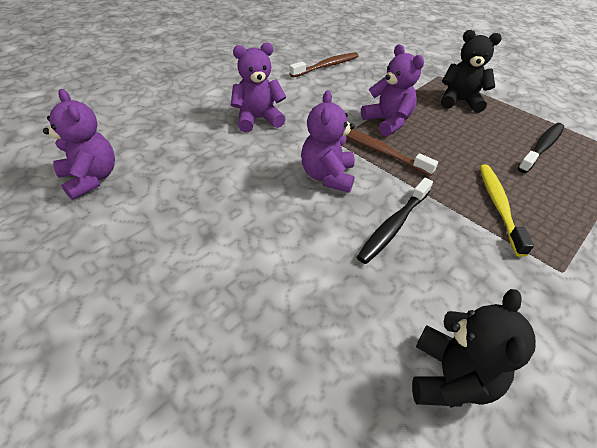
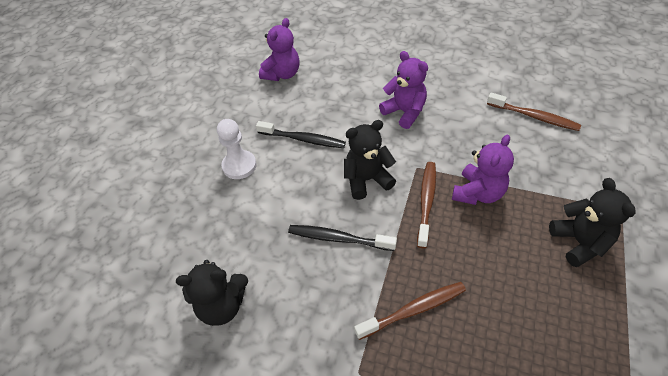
camera: 70 degrees right, 5 degrees up
(216, 278) = (239, 166): none -> white pawn
(327, 176) = (367, 180): purple teddy bear -> black teddy bear
(498, 206) = (413, 310): yellow toothbrush -> brown toothbrush
(541, 147) = (553, 340): black toothbrush -> black toothbrush (303, 139)

